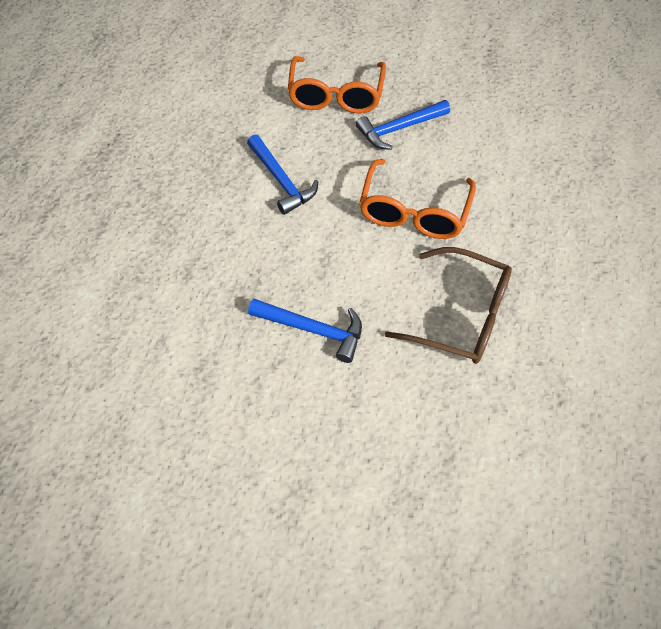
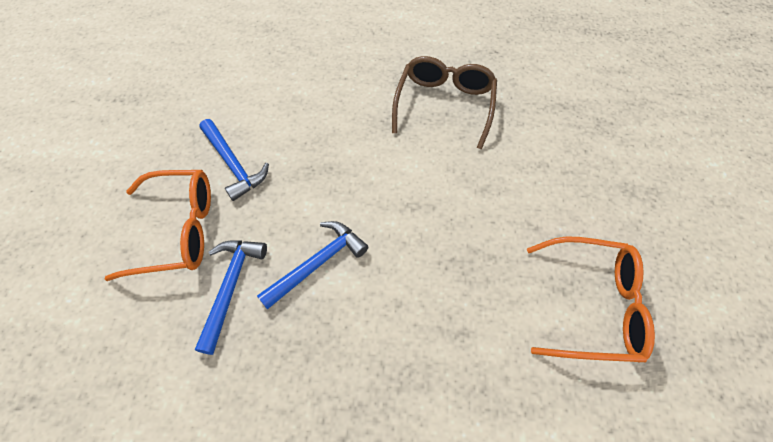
camera: 100 degrees left, 0 degrees up
(313, 329) = (491, 203): blue hammer -> blue hammer (230, 287)
(413, 212) = (343, 143): orange glasses -> orange glasses (593, 305)

